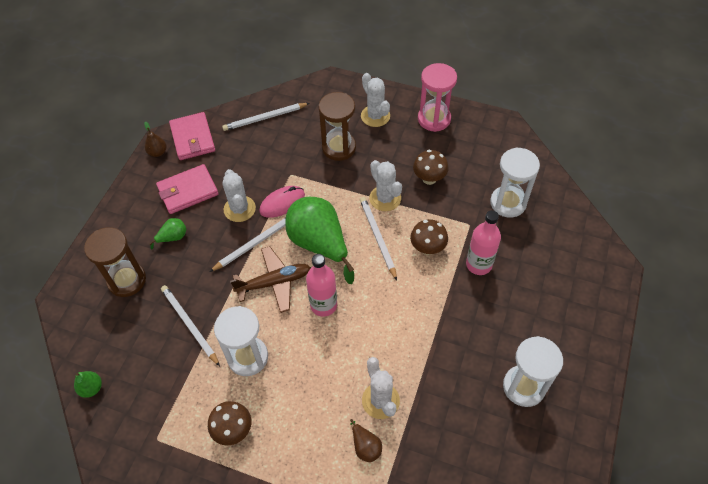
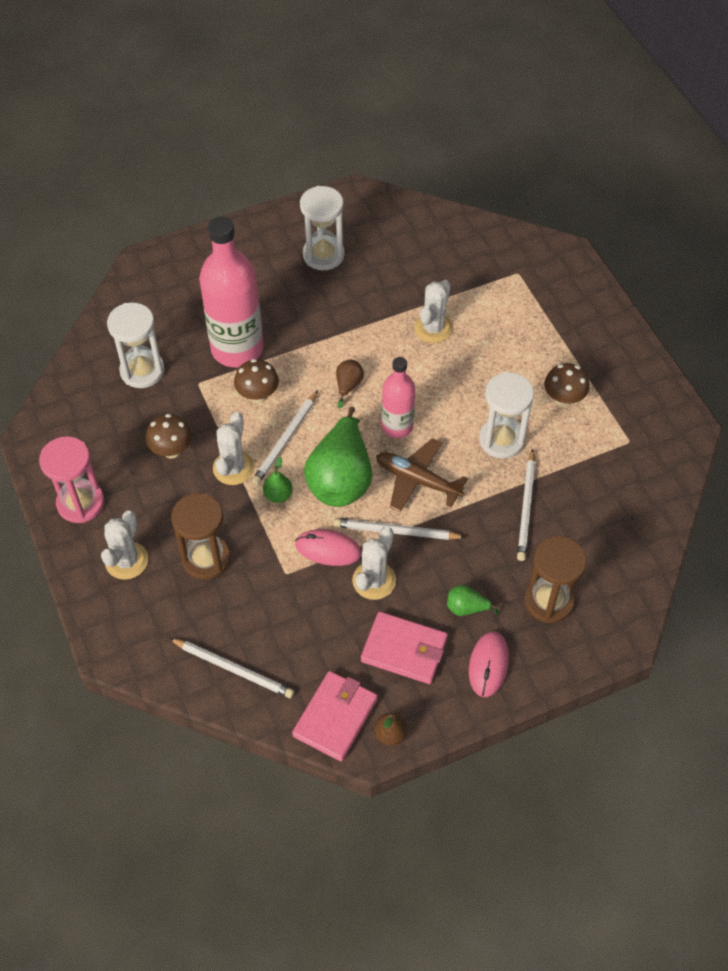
camera: 135 degrees left, 0 degrees up
(91, 388) = (655, 525): green pear -> green pear (278, 495)
(134, 220) = (488, 665): none -> pink mouse
(365, 446) = (477, 312): brown pear -> brown pear (348, 386)
(479, 264) = (237, 349): pink bottle -> pink bottle, size x1.74

